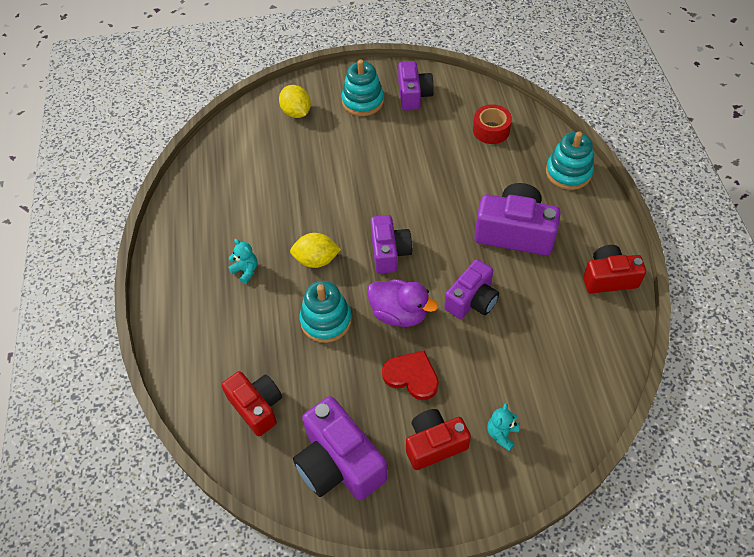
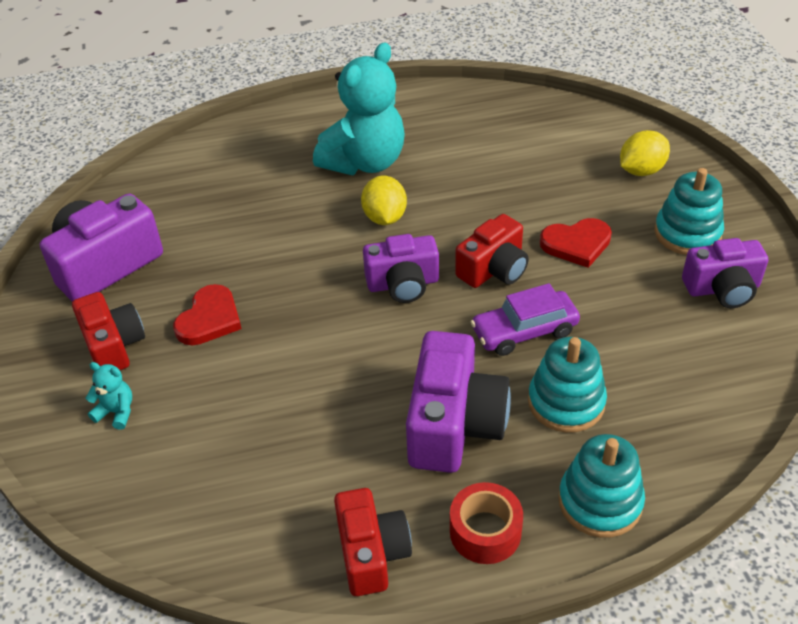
camera: 85 degrees right, 10 degrees down
(246, 271) = (365, 162): turquoise teddy bear -> turquoise teddy bear, size x2.47
(257, 407) = (183, 195): red camera -> red camera (493, 269)
(326, 320) = (294, 235): turquoise stacking toy -> turquoise stacking toy (566, 402)
(364, 155) = (576, 244): none -> red heart
(399, 313) = (303, 301): purple duck -> none
(440, 190) = (524, 331): none -> purple car
(472, 300) = (325, 375): purple camera -> none
(491, 130) = (673, 390): red tape -> red tape (485, 531)

